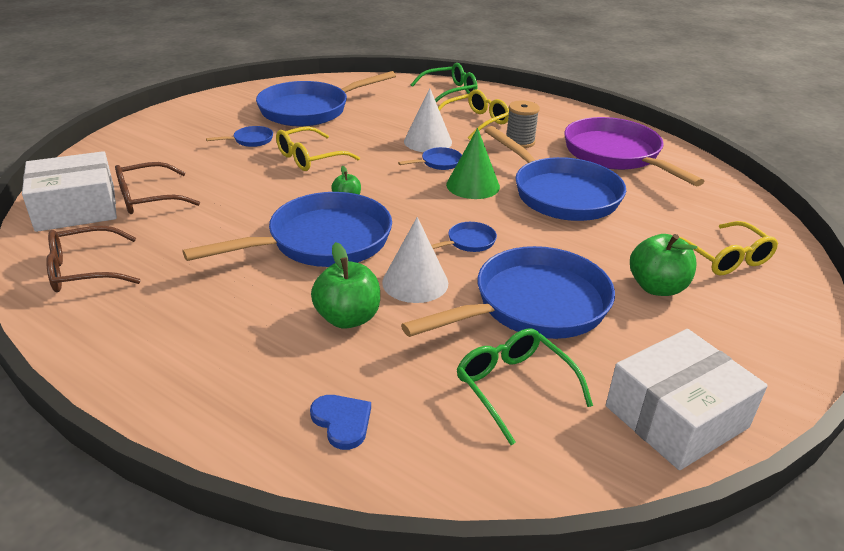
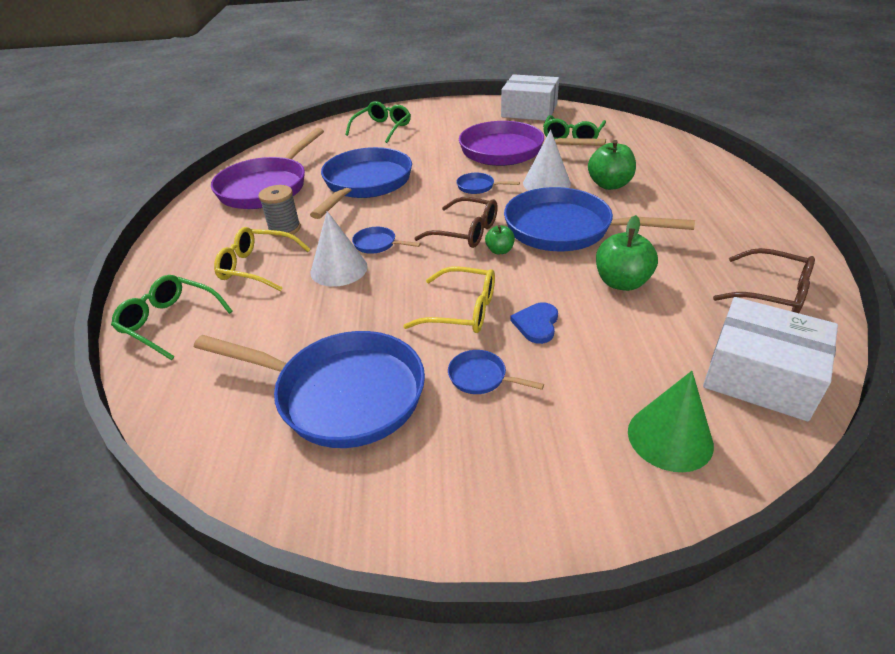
camera: 125 degrees left, 5 degrees up
(148, 198) = (671, 347): brown glasses -> brown glasses (465, 232)
(342, 422) = (663, 155): blue heart -> blue heart (536, 324)
(473, 185) = (398, 215): green cone -> green cone (670, 437)
(533, 305) = (508, 151): blue pan -> purple pan
(657, 287) = (439, 134): green apple -> green apple (621, 282)
(724, 258) = (382, 128): yellow glasses -> green glasses

